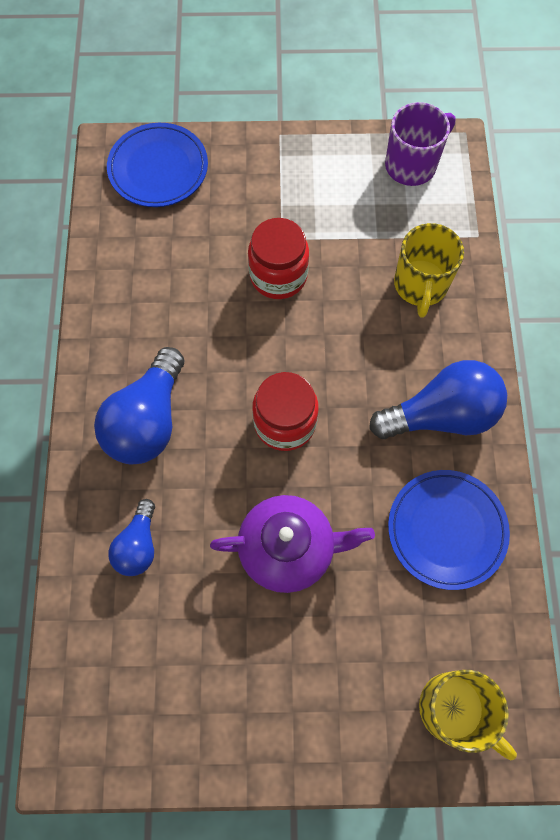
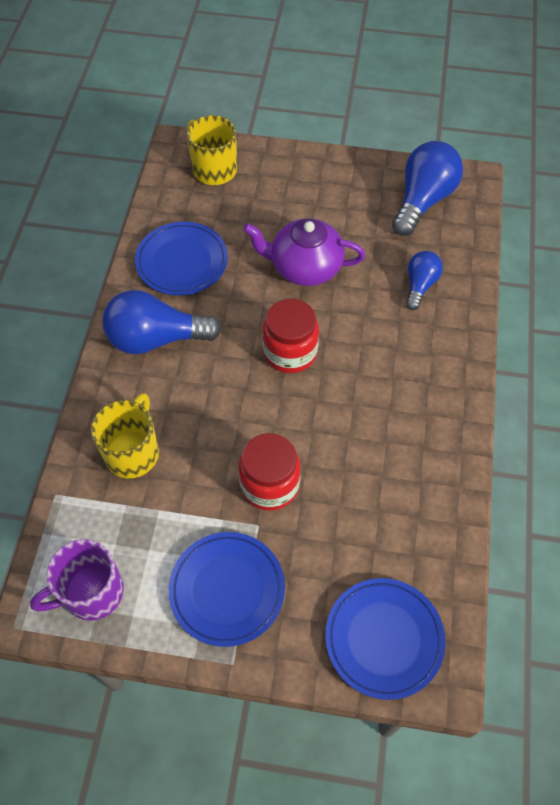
camera: 170 degrees left, 10 degrees down
(148, 420) = (408, 372): blue light bulb -> blue light bulb (423, 200)
(297, 184) = (227, 590): none -> blue plate

